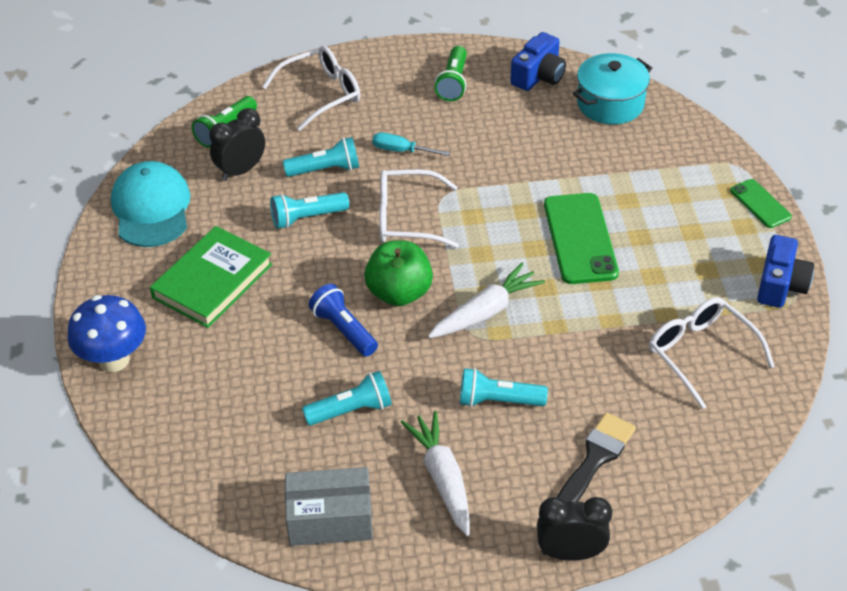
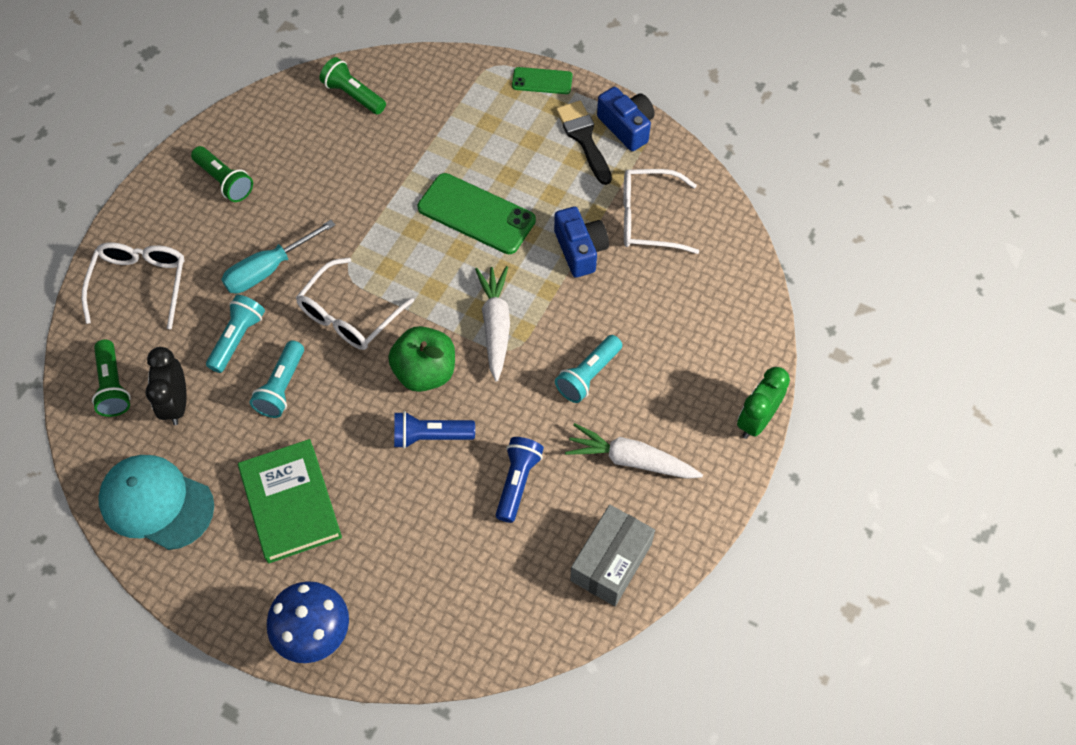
camera: 55 degrees left, 15 degrees up
(351, 410) = (517, 482): turquoise flashlight -> blue flashlight
(401, 151) = (268, 269): turquoise screwdriver -> turquoise screwdriver, size x1.54
(538, 76) = (276, 119): blue camera -> blue camera (580, 250)
(570, 553) = (756, 420): black clock -> green clock
(595, 459) = (688, 349): black brush -> black brush (584, 138)
(610, 103) = (353, 95): turquoise pot -> green flashlight

